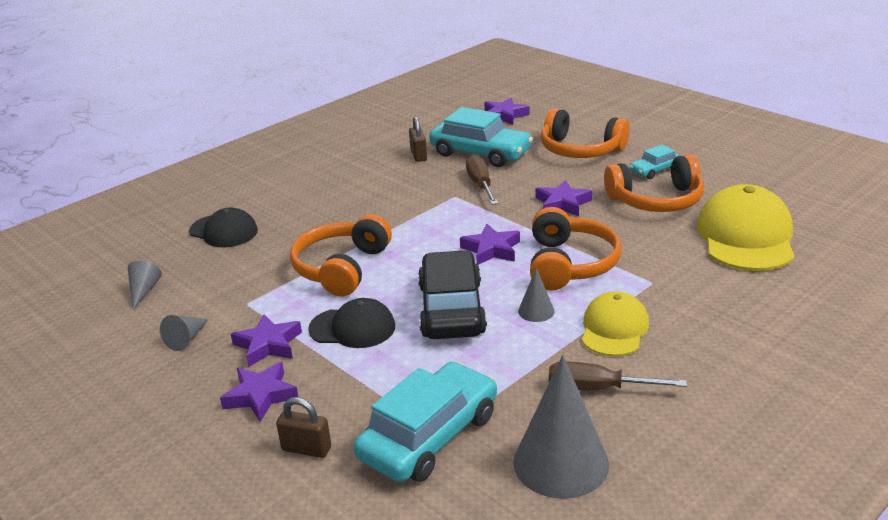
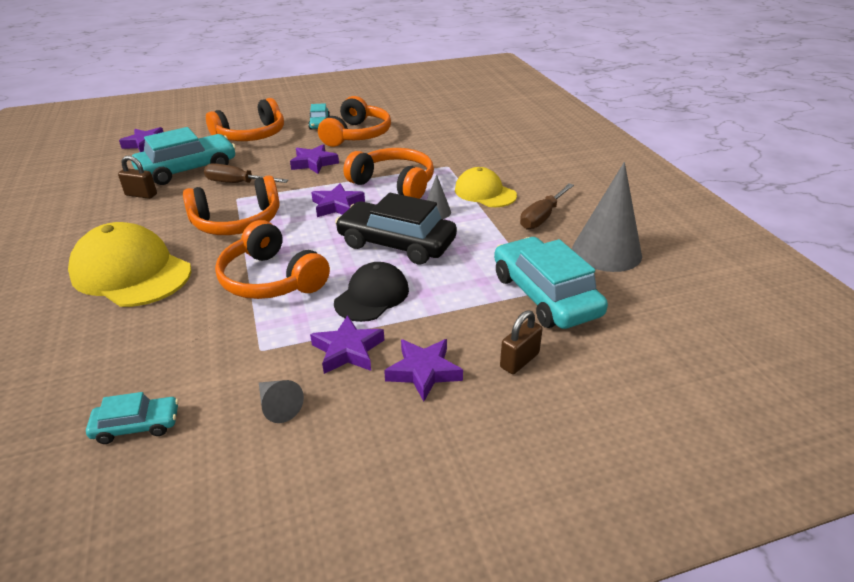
camera: 65 degrees left, 5 degrees up
(144, 291) = (137, 426): grey cone -> turquoise car
(224, 231) = (94, 337): black cap -> none
(415, 214) = (237, 222): none -> orange headphones
(745, 236) = (433, 126): yellow cap -> yellow cap (131, 272)

